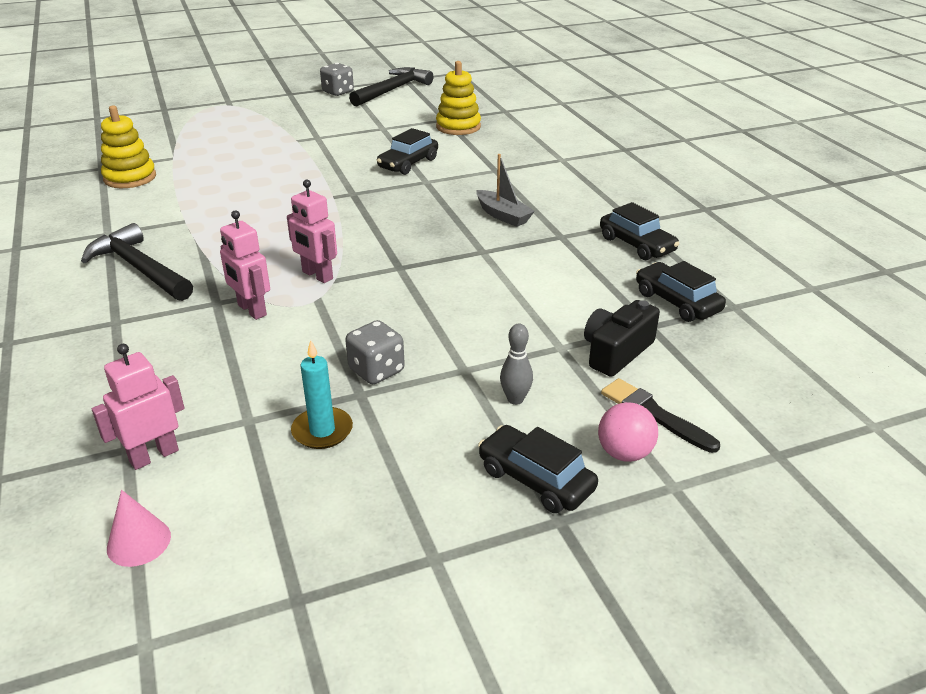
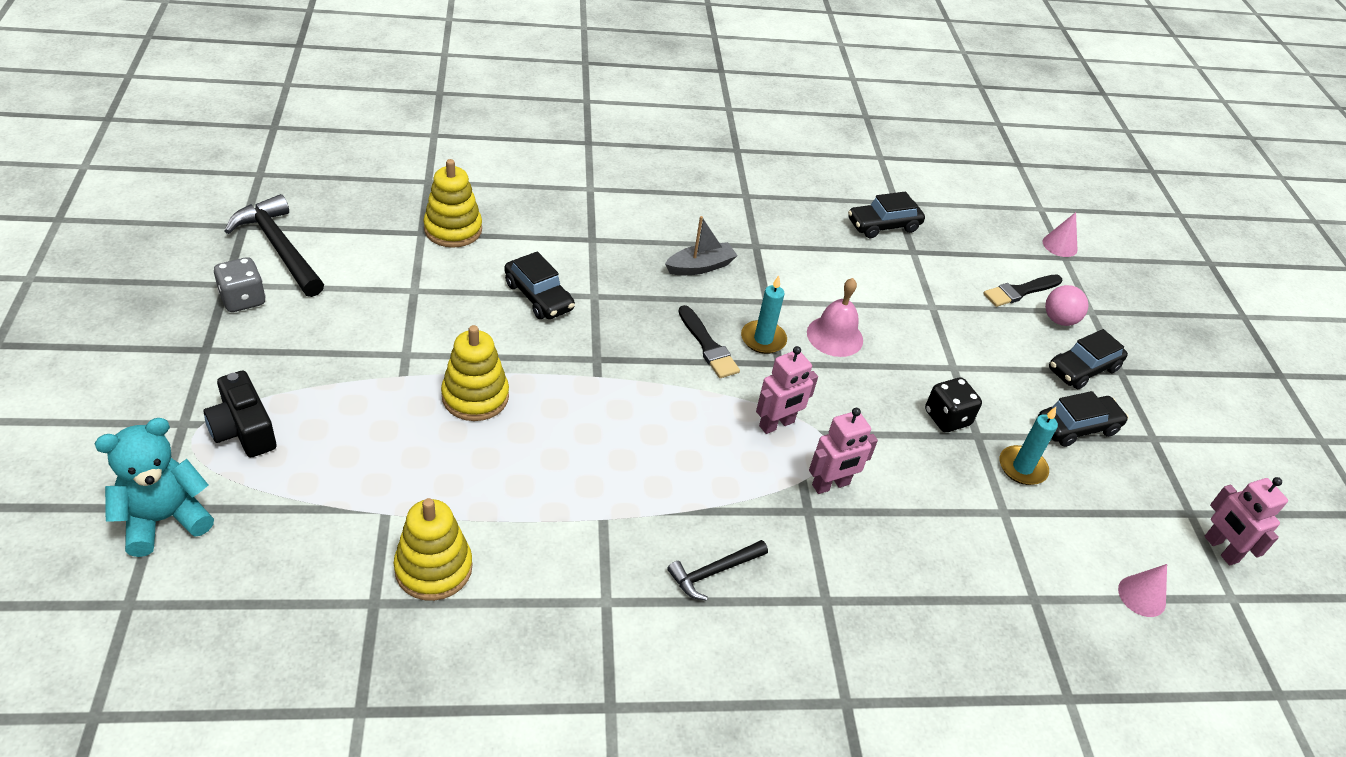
camera: 80 degrees left, 10 degrees up
(139, 269) = (714, 572): black hammer -> black hammer, size x0.58
(154, 456) = (1045, 580): pink robot -> pink robot (1220, 549)
(155, 112) = (164, 519): none -> turquoise teddy bear
(288, 162) = (475, 397): none -> yellow stacking toy
(376, 370) = (947, 418): grey dice -> black dice
(399, 233) = (708, 346): none -> black brush
(426, 256) = (763, 339): none -> turquoise candle
(459, 291) = (835, 336): none -> pink bell
(515, 399) = (995, 351): grey bowling pin -> none
(616, 352) = (944, 281): black camera -> black camera (243, 429)
(637, 244) = (787, 210): black car -> black car (1077, 427)
(802, 448) = (1059, 245): none -> pink cone

